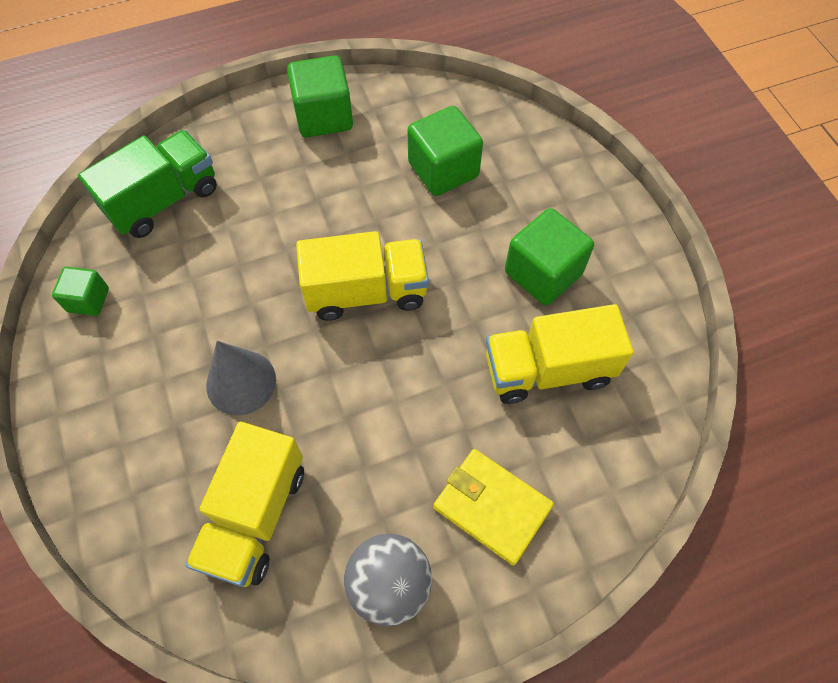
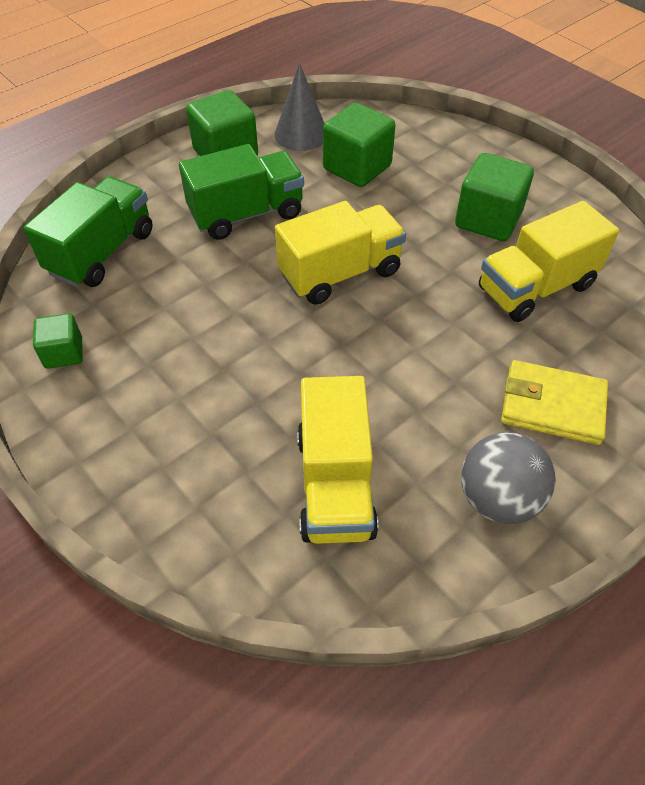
camera: 20 degrees left, 10 degrees down
(241, 382) = (259, 377): grey cone -> grey cone (301, 134)
(311, 195) = (246, 214): none -> green truck

